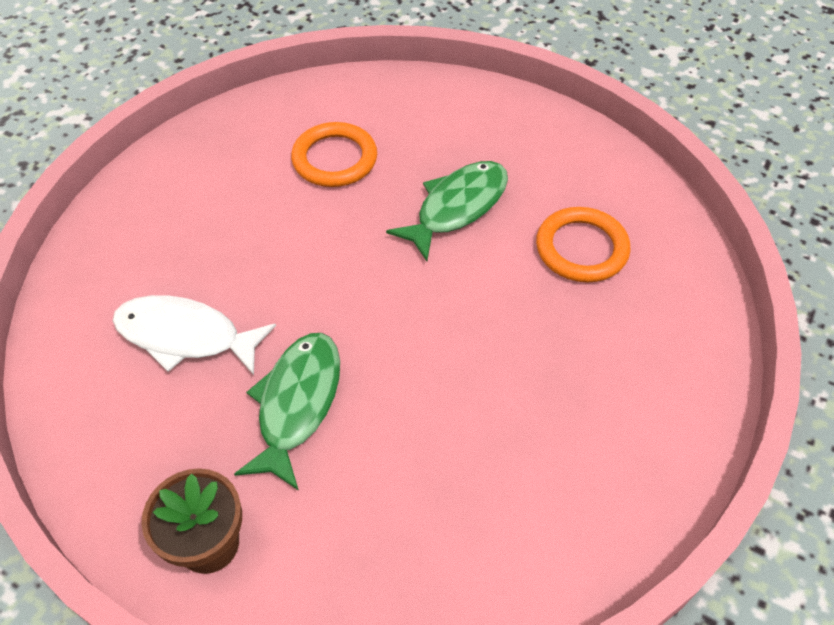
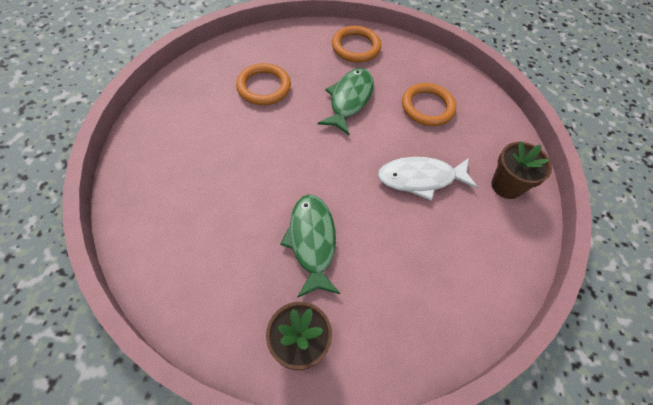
camera: 25 degrees left, 5 degrees up
(186, 336) = (222, 220): white fish -> white fish (421, 178)
(508, 127) = (356, 47): none -> orange ring
(656, 410) = (506, 186): none -> brown flower pot

